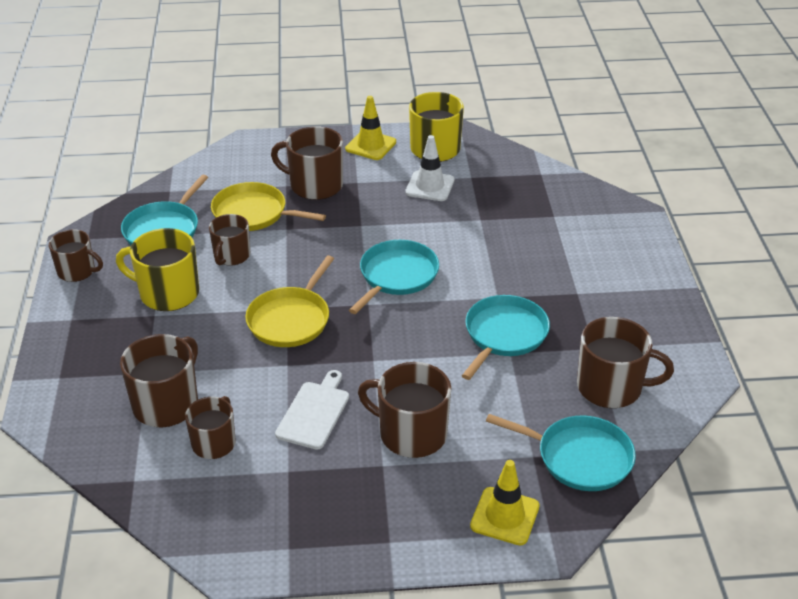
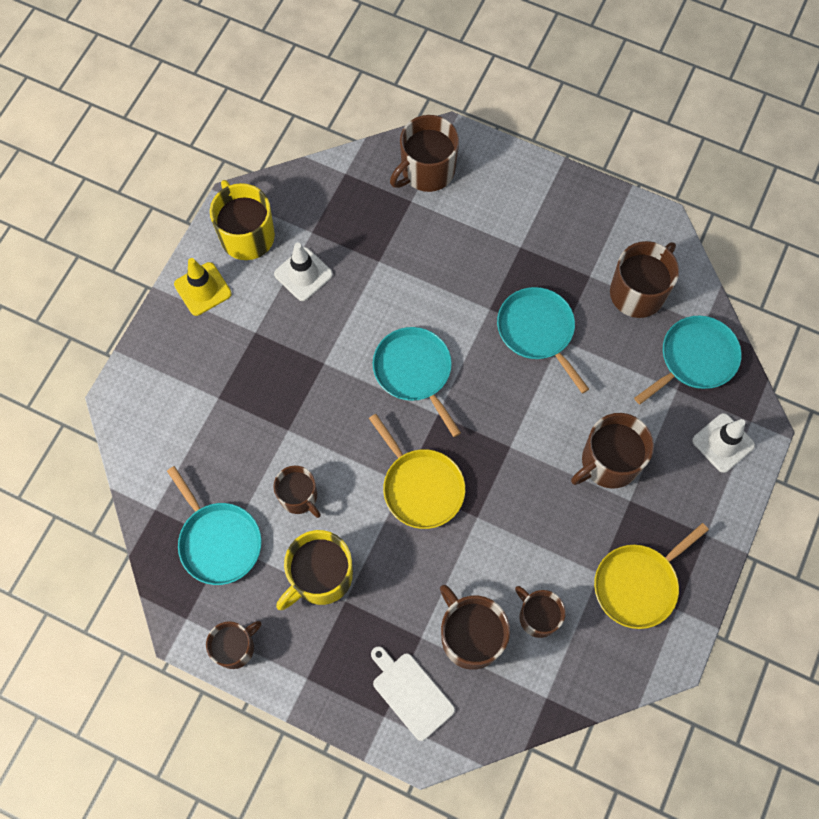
camera: 60 degrees left, 30 degrees up
(253, 213) = (245, 447): yellow pan -> yellow pan (638, 584)
(314, 412) = (546, 523): white cutting board -> white cutting board (411, 693)
(315, 185) = (235, 372): brown mug -> brown mug (427, 171)
(505, 516) = (723, 443): yellow traffic cone -> white traffic cone

